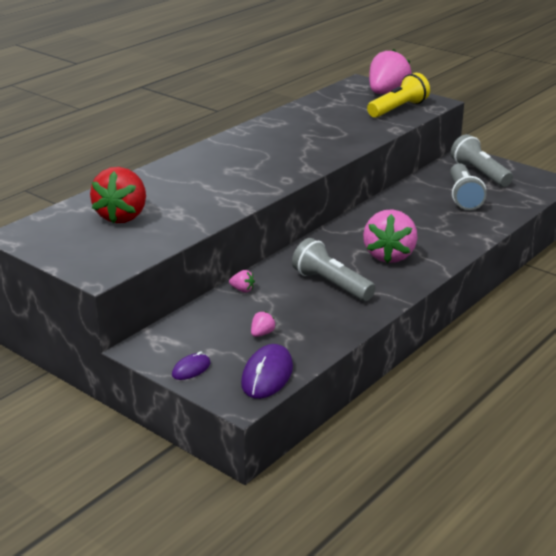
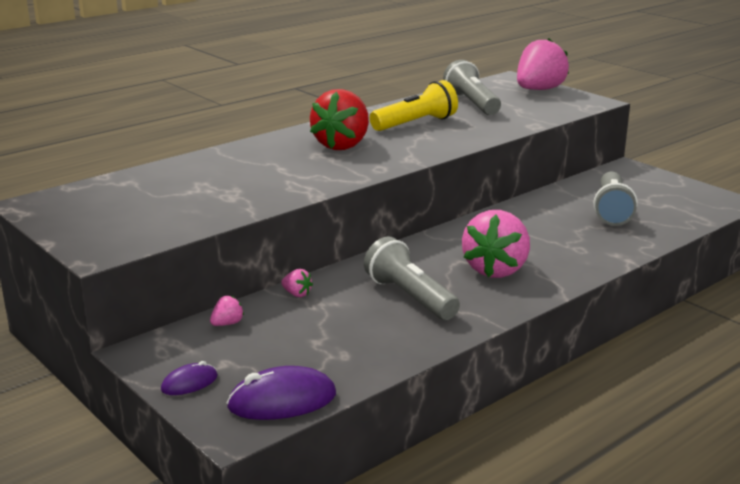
camera: 10 degrees right, 5 degrees down
(122, 216) = (165, 193): red strawberry -> red strawberry (342, 145)
(262, 334) = (298, 348): pink strawberry -> pink strawberry (227, 324)
(267, 375) = (282, 401): purple mouse -> purple mouse turned 45 degrees clockwise
(398, 109) = (546, 106): yellow flashlight -> yellow flashlight (415, 123)
(479, 173) = (639, 187): grey flashlight -> grey flashlight (472, 104)

